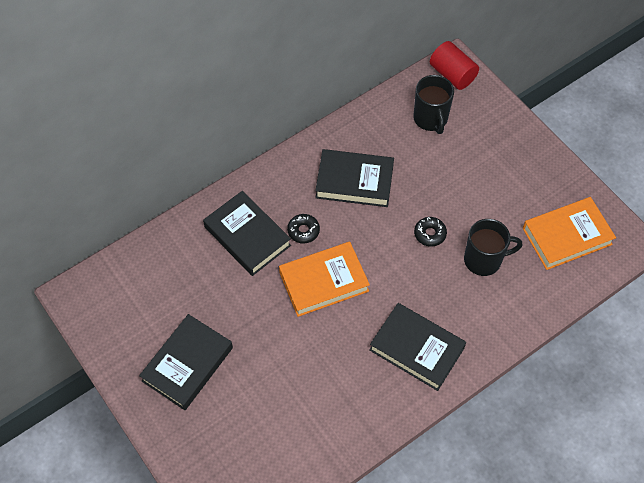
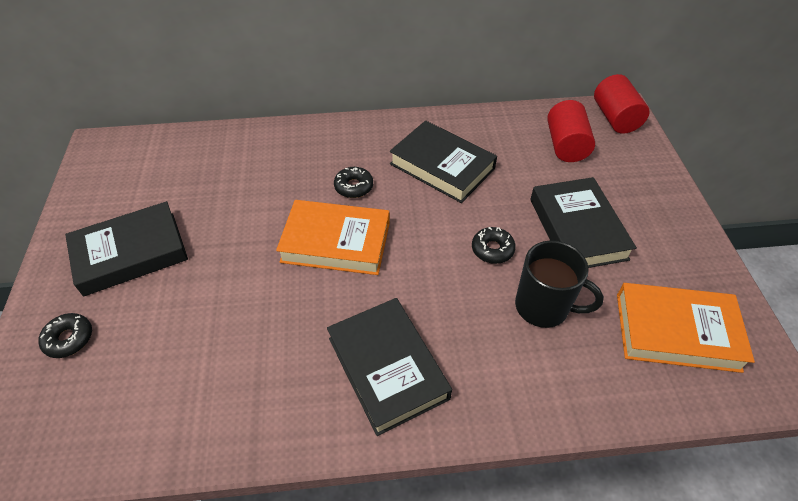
camera: 30 degrees right, 10 degrees down
(204, 440) = (69, 339): none -> black donut
(247, 236) = (295, 167): black book -> black book (577, 228)
(430, 119) = (566, 145): black mug -> red cylinder

